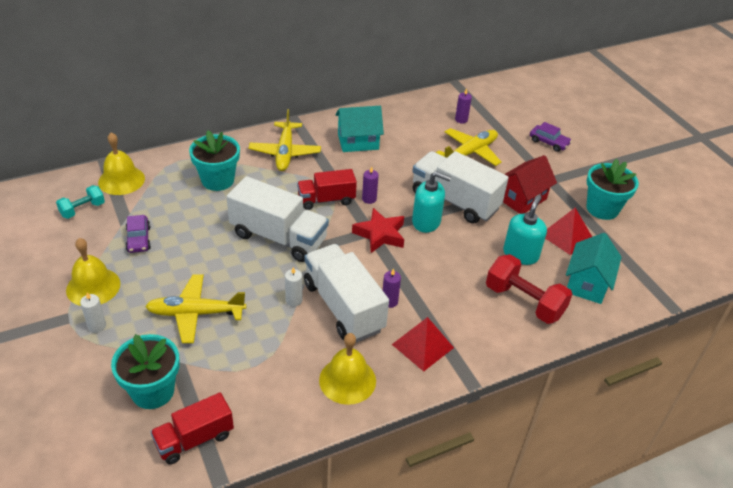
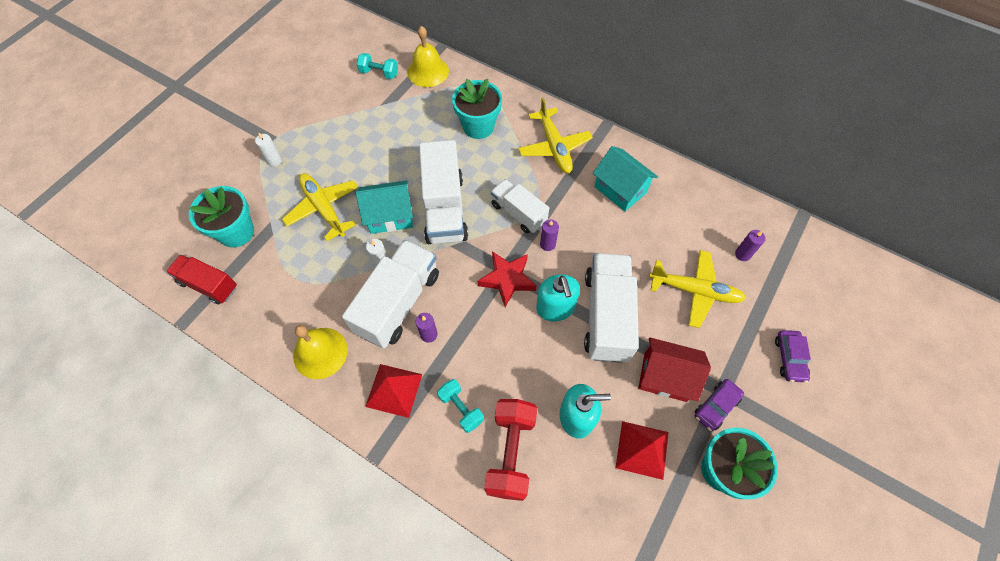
camera: 60 degrees right, 20 degrees up
(93, 287) = (309, 133): yellow bell -> none
(139, 239) = (374, 124): purple car -> purple car (716, 407)
(285, 152) = (554, 147): yellow plane -> yellow plane turned 75 degrees counterclockwise
(326, 200) = (518, 213): red truck -> white truck
(469, 312) = (461, 408): none -> turquoise dumbbell
(587, 283) = (583, 505): turquoise house -> turquoise house (390, 216)

